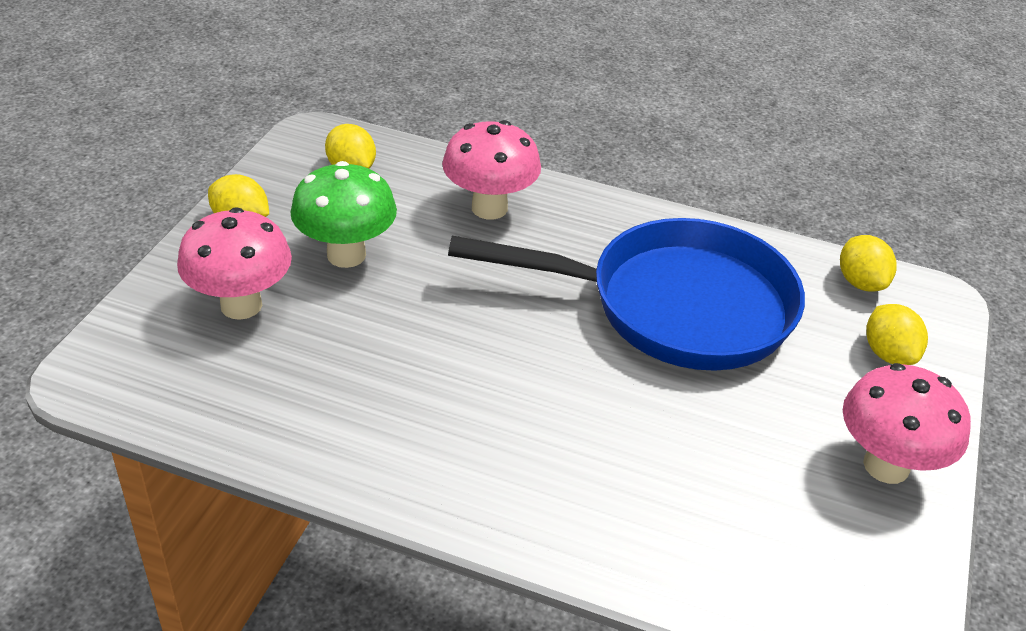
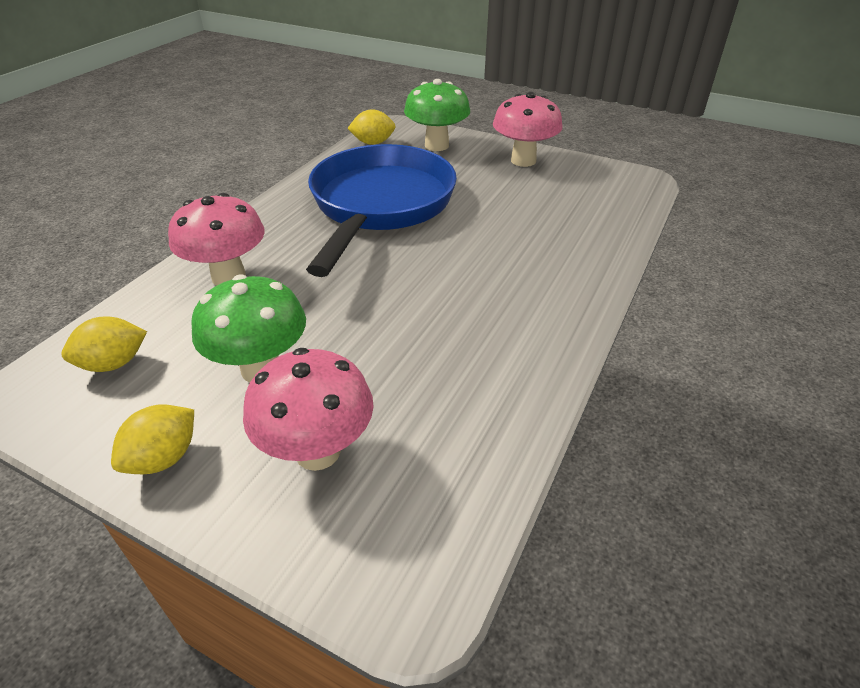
camera: 80 degrees left, 0 degrees up
(888, 354) = (436, 145): yellow lemon -> green mushroom

